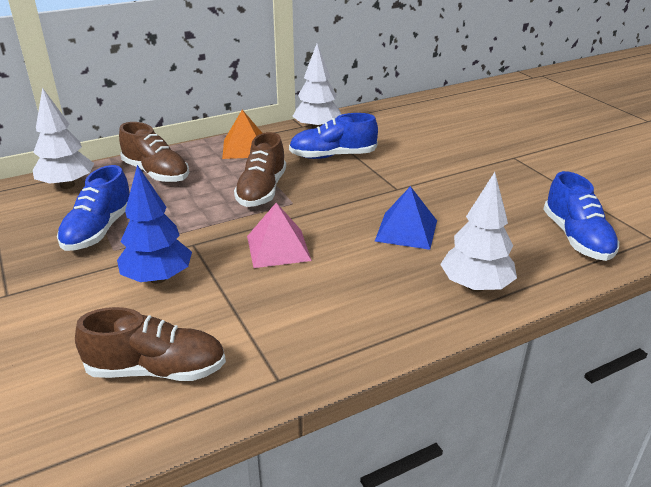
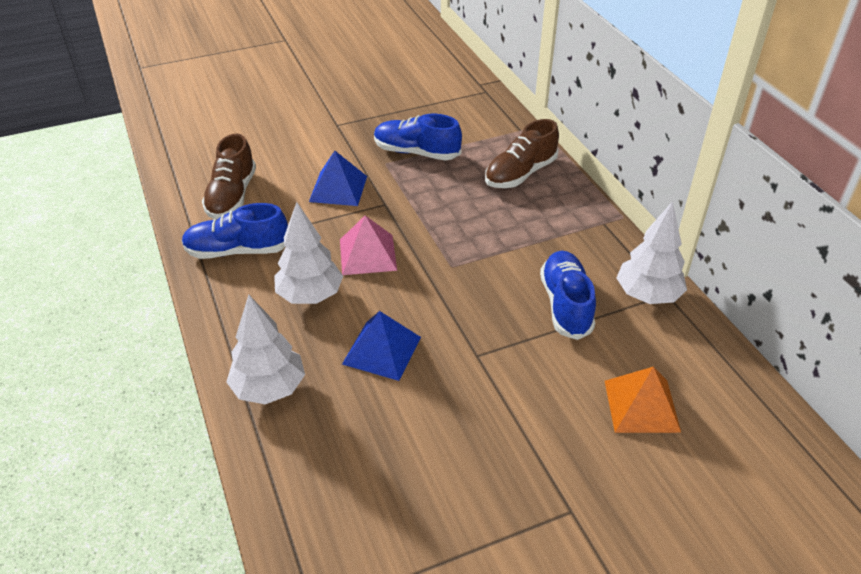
camera: 95 degrees right, 10 degrees up
(67, 185) = (497, 127): white tree -> white tree (310, 296)
(158, 278) = (338, 188): blue tree -> blue pyramid
(245, 148) = (584, 231): orange pyramid -> orange pyramid (641, 405)
(262, 191) = (479, 244): brown shoe -> none
(576, 238) = (335, 515): blue shoe -> blue shoe (237, 251)

